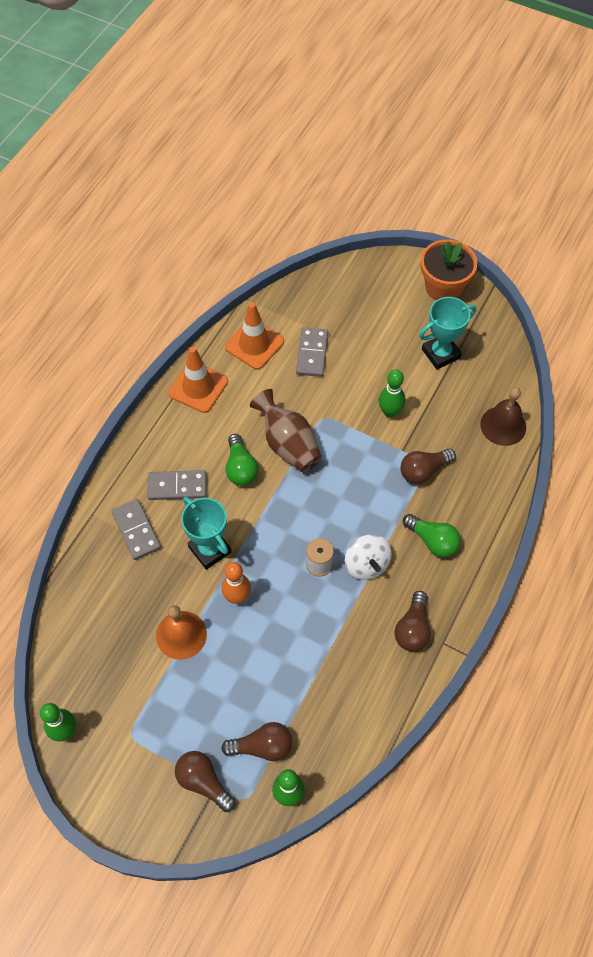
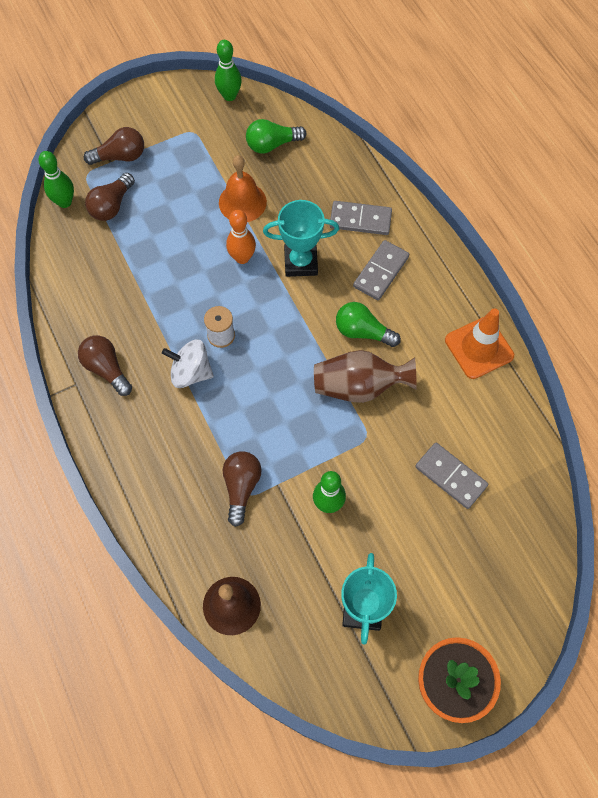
camera: 125 degrees right, 5 degrees up
(254, 344) = (499, 428): orange traffic cone -> none
(432, 541) = (167, 443): green light bulb -> green light bulb (272, 144)

